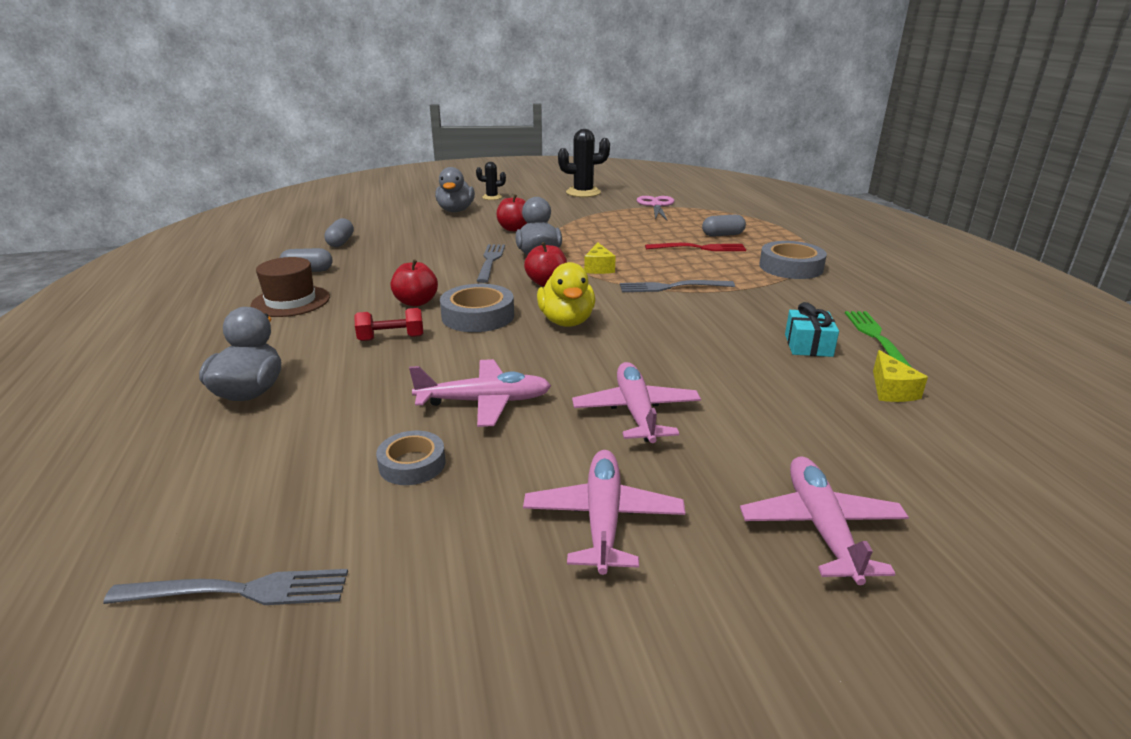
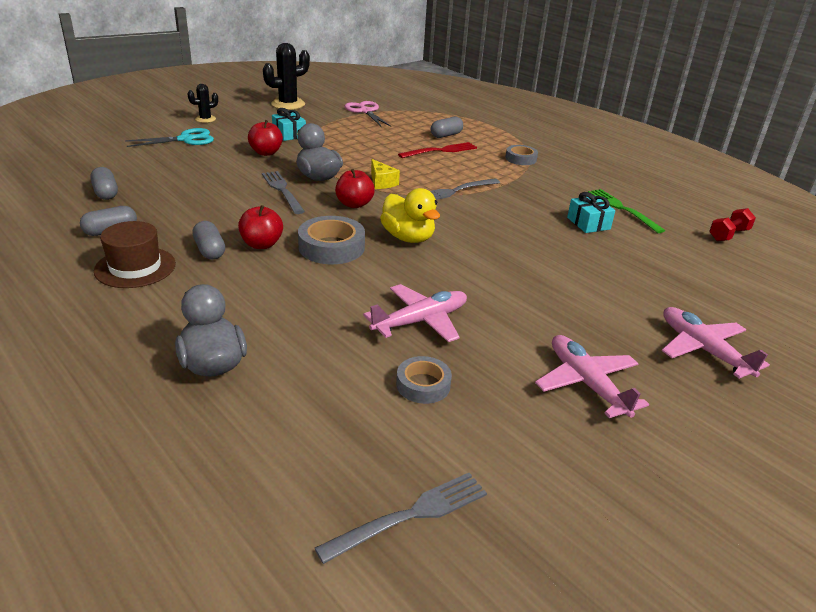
camera: 30 degrees left, 5 degrees up
(366, 299) = (210, 250): none -> grey capsule
(391, 338) = (280, 284): red dumbbell -> red dumbbell (728, 235)
(456, 211) = (186, 139): grey duck -> turquoise scissors
(554, 216) = (289, 134): none -> turquoise gift
(636, 412) = (531, 301): pink plane -> none
(791, 267) = (521, 159): grey tape -> grey tape, size x0.63
(891, 390) = (662, 247): yellow cheese -> none

